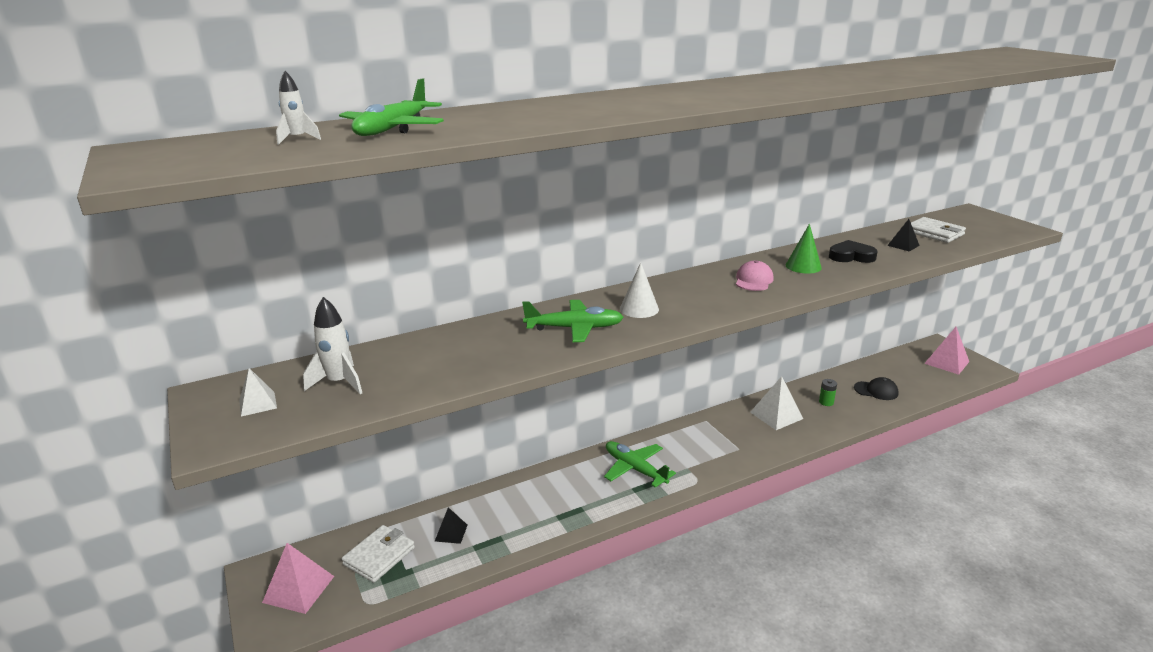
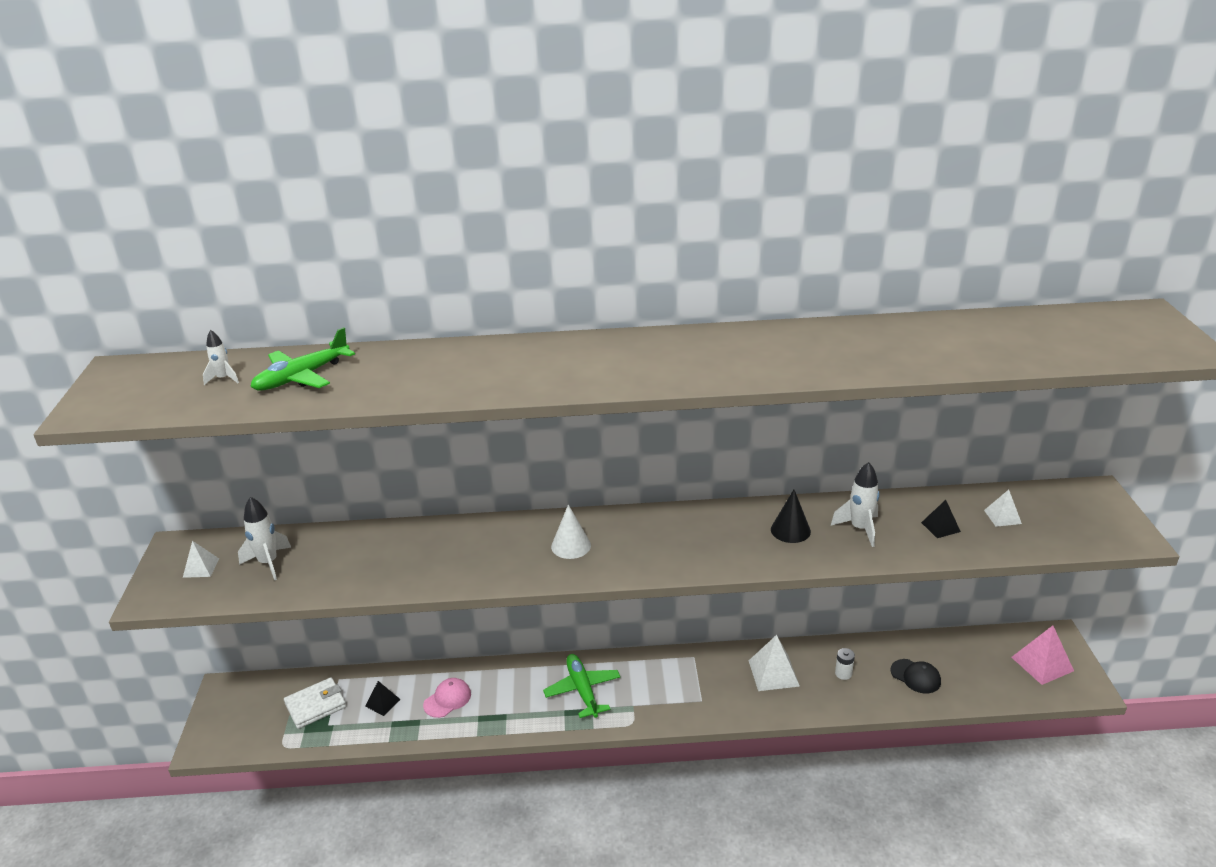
camera: 25 degrees right, 5 degrees up
(299, 589) = (243, 714): pink pyramid -> none
(574, 328) = (493, 554): green plane -> none
(753, 280) = (717, 537): pink cap -> pink cap (447, 699)
(803, 266) = (790, 530): green cone -> black cone
(826, 402) = (843, 673): green battery -> white battery
(851, 256) = (860, 529): black heart -> white rocket
(934, 233) = (1002, 517): white wallet -> white pyramid

